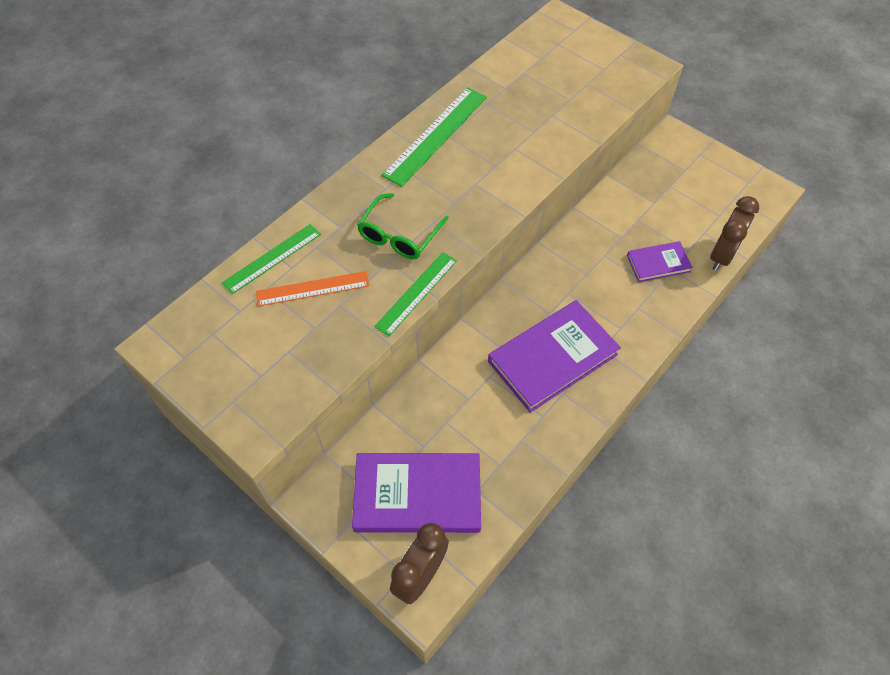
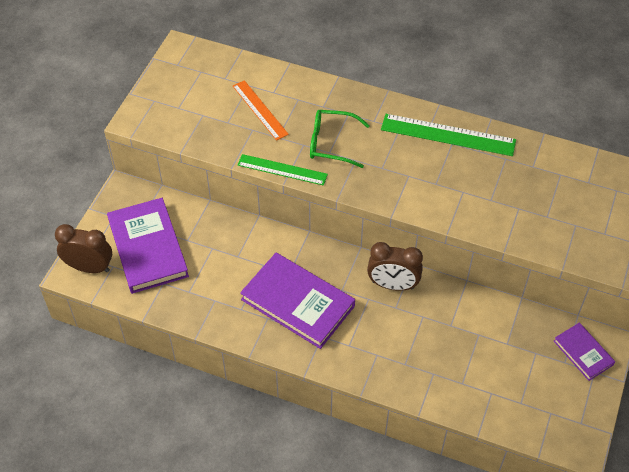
camera: 70 degrees right, 5 degrees down
(272, 258) = (276, 79): green ruler -> none
(658, 263) = (434, 361): purple book -> purple book (583, 353)
(722, 255) = (470, 413): brown clock -> brown clock (393, 285)

